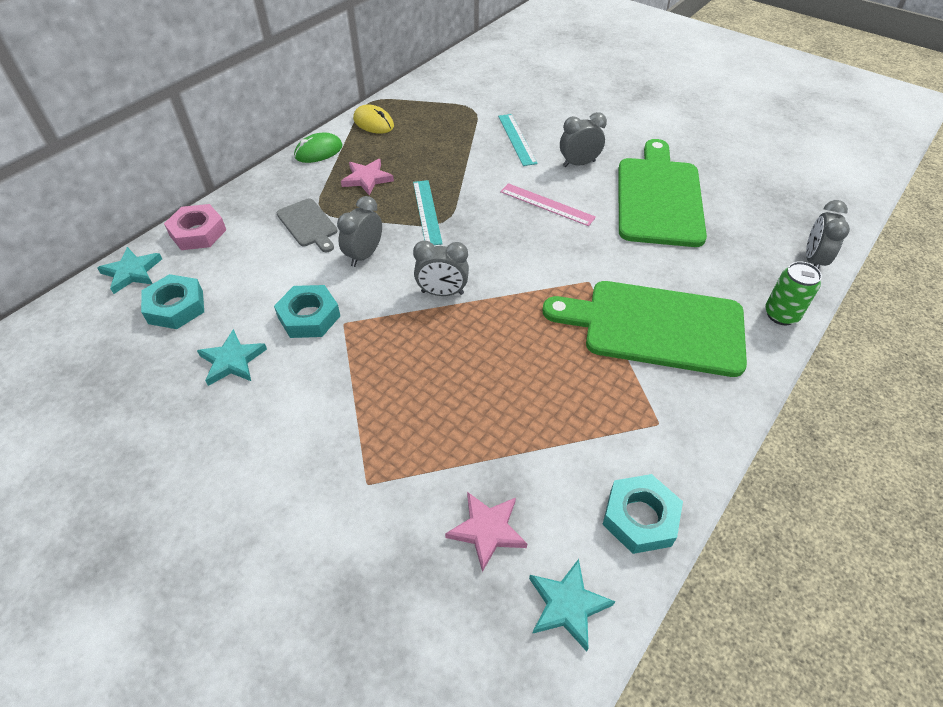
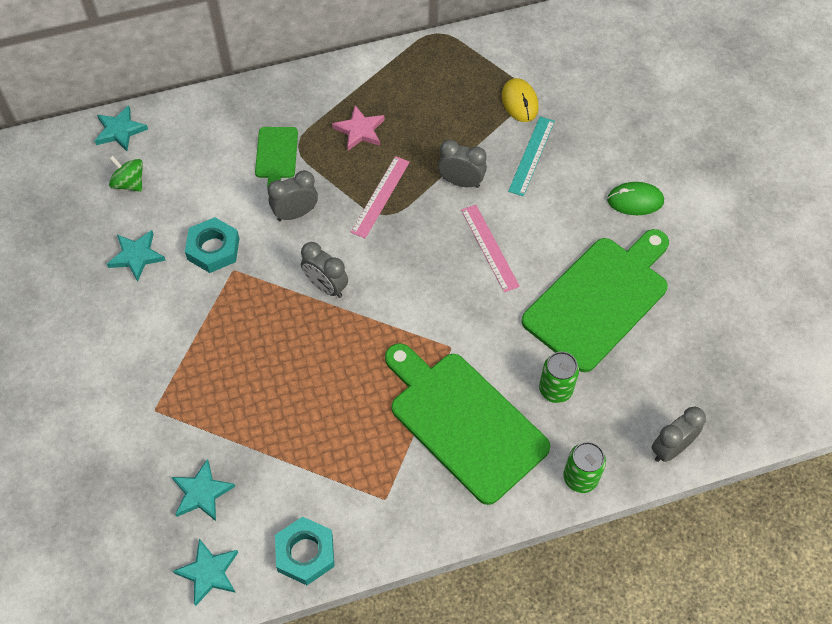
camera: 35 degrees right, 10 degrees up
(176, 307) = (129, 183): turquoise nut -> green spinning top
(198, 232) = (189, 116): pink nut -> none
(308, 224) = (276, 155): grey cutting board -> green cutting board
(318, 151) = (343, 74): green mouse -> green mouse (635, 200)
(373, 123) = (417, 63): yellow mouse -> yellow mouse (519, 102)
(427, 212) = (380, 196): turquoise ruler -> pink ruler
(487, 530) = (202, 493): pink star -> turquoise star
(579, 164) = (562, 218): grey clock -> grey clock (461, 182)
(695, 267) = (555, 390): none -> green can

